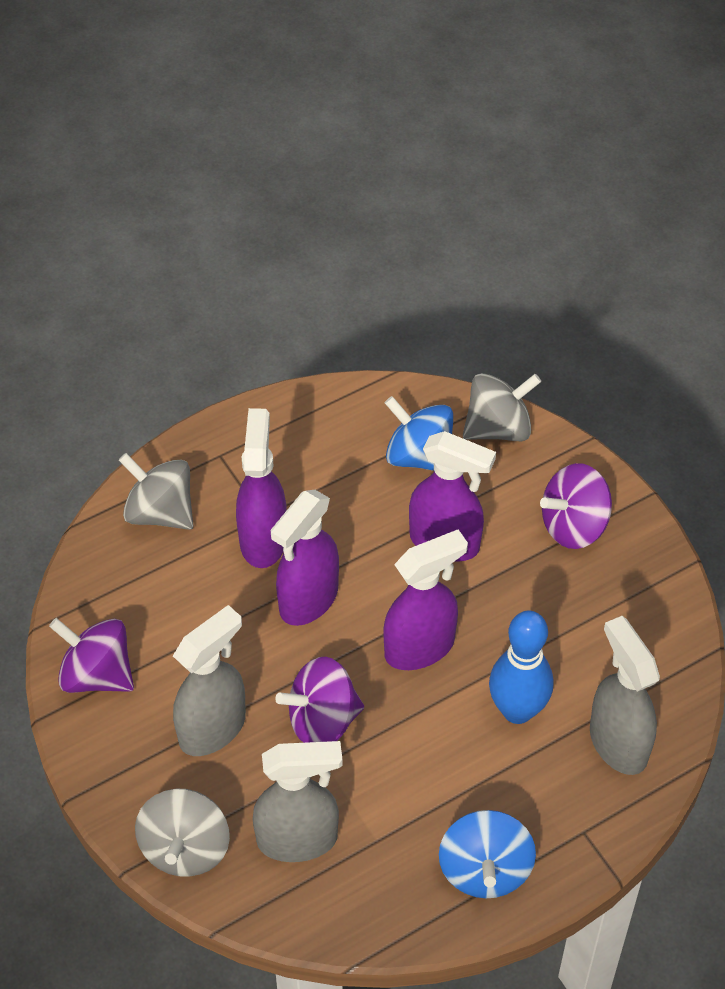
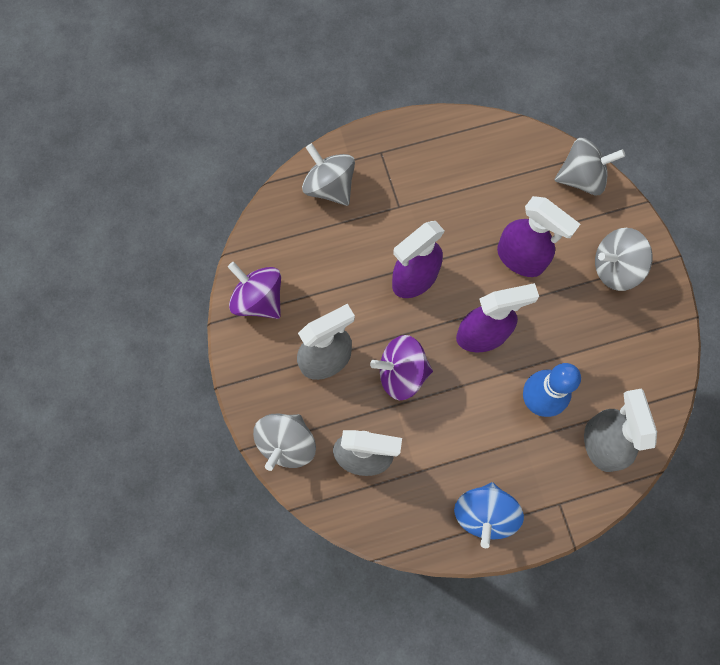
camera: 15 degrees right, 20 degrees up
(263, 539) = (395, 225): purple spray bottle -> none
(419, 456) = (519, 186): blue spinning top -> none
(574, 525) = (615, 268): purple spinning top -> grey spinning top

